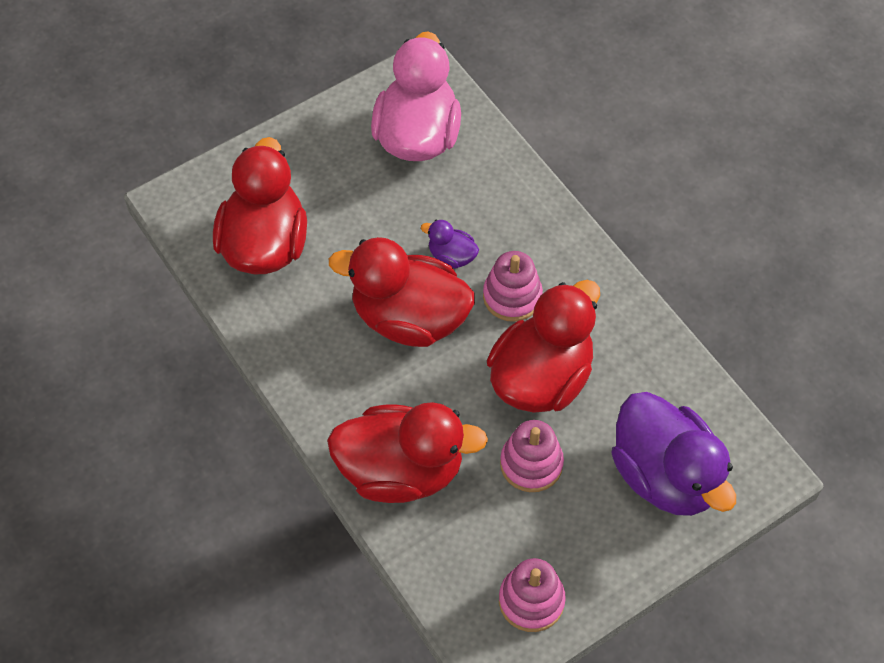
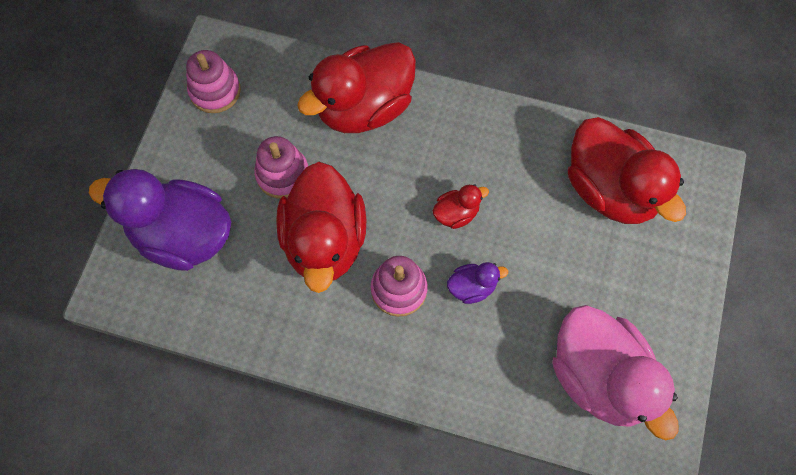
camera: 140 degrees right, 10 degrees up
(409, 318) = (456, 213): red duck -> red duck, size x0.44

